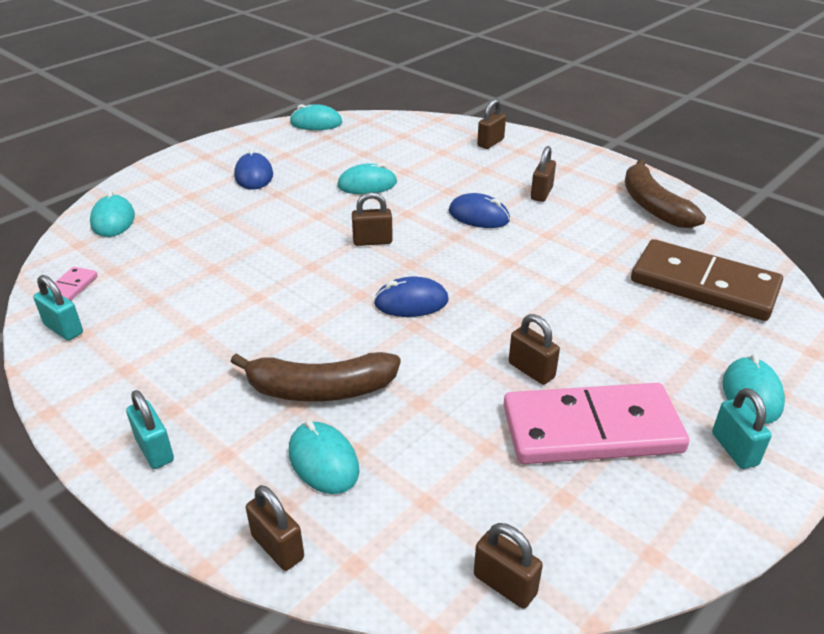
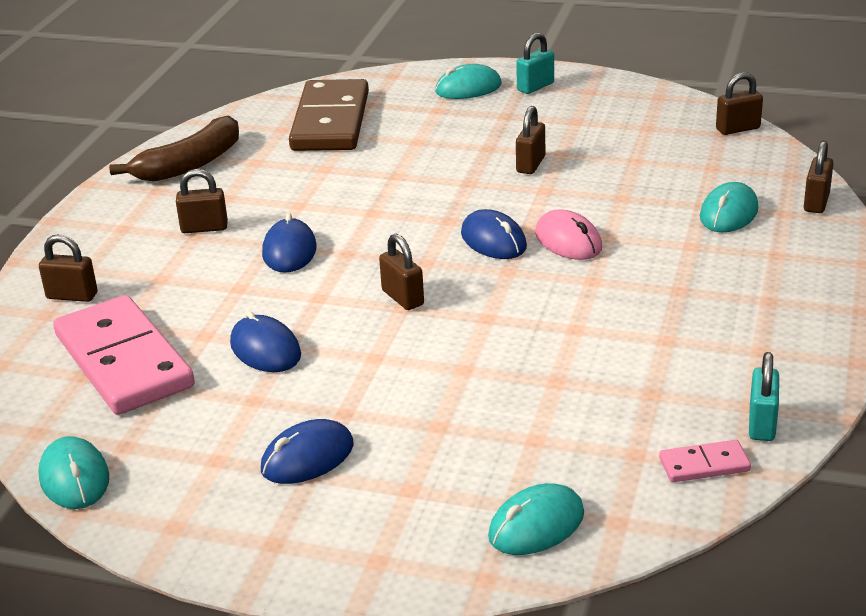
camera: 115 degrees left, 5 degrees down
(155, 450) = (815, 286): turquoise padlock -> none
(320, 389) = (660, 242): brown banana -> none
(367, 184) = (265, 350): turquoise mouse -> blue mouse
(373, 339) = (568, 241): none -> pink mouse
(504, 584) = (738, 129): brown padlock -> brown padlock turned 60 degrees clockwise
(591, 429) = (572, 131): pink domino -> pink domino (124, 361)

